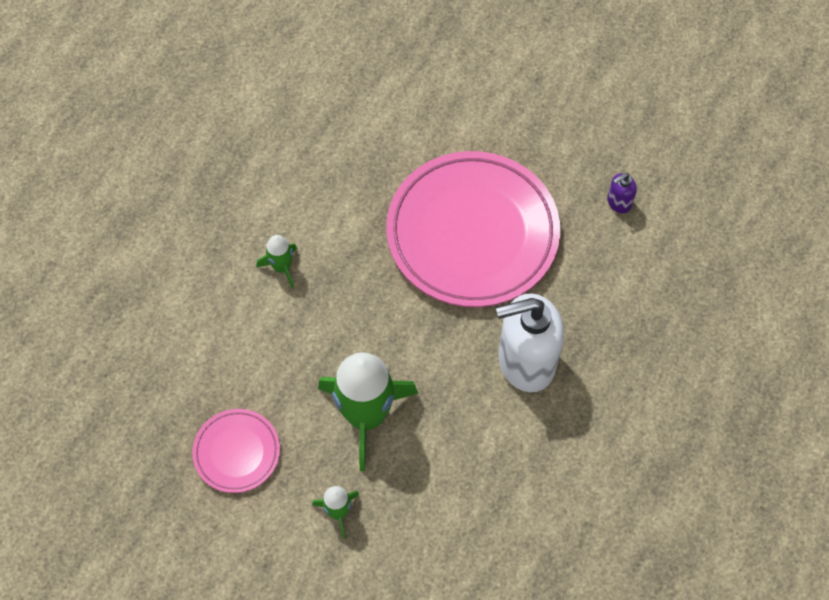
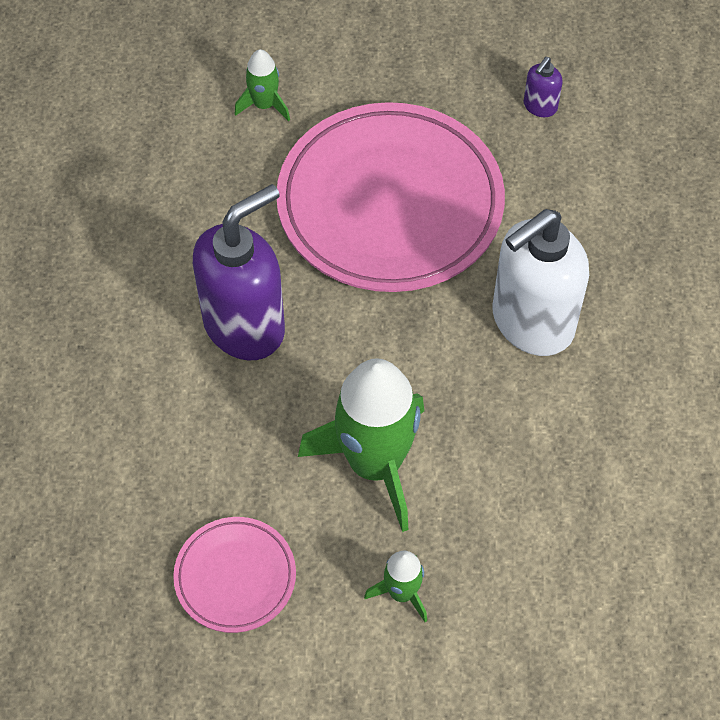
camera: 25 degrees left, 5 degrees down
(282, 267) = (177, 333): green rocket -> green rocket (264, 105)
(329, 280) = (245, 325): none -> purple soap dispenser

